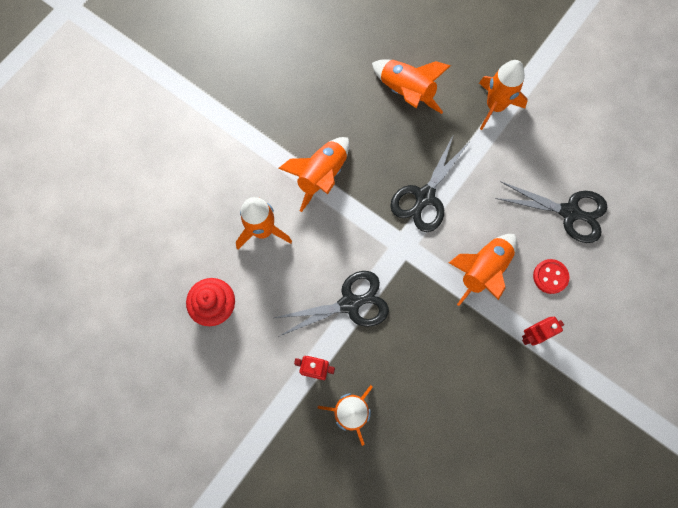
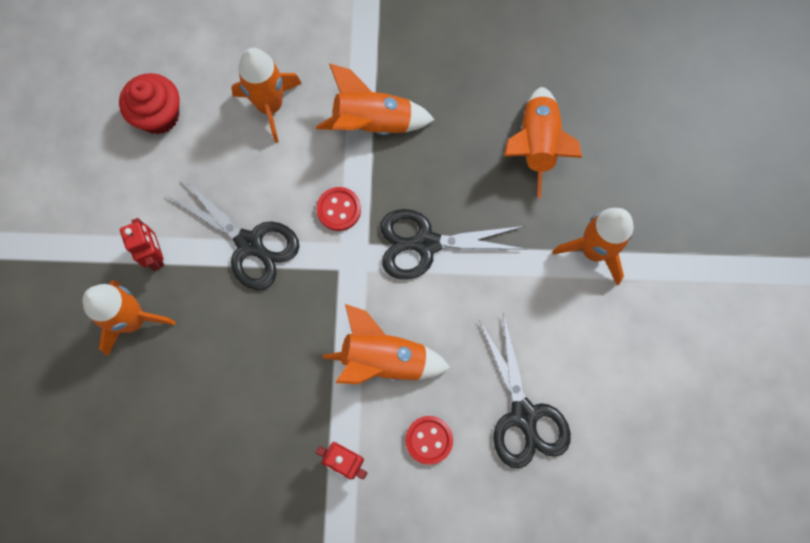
camera: 55 degrees right, 0 degrees up
(365, 234) = (339, 209): none -> red button

